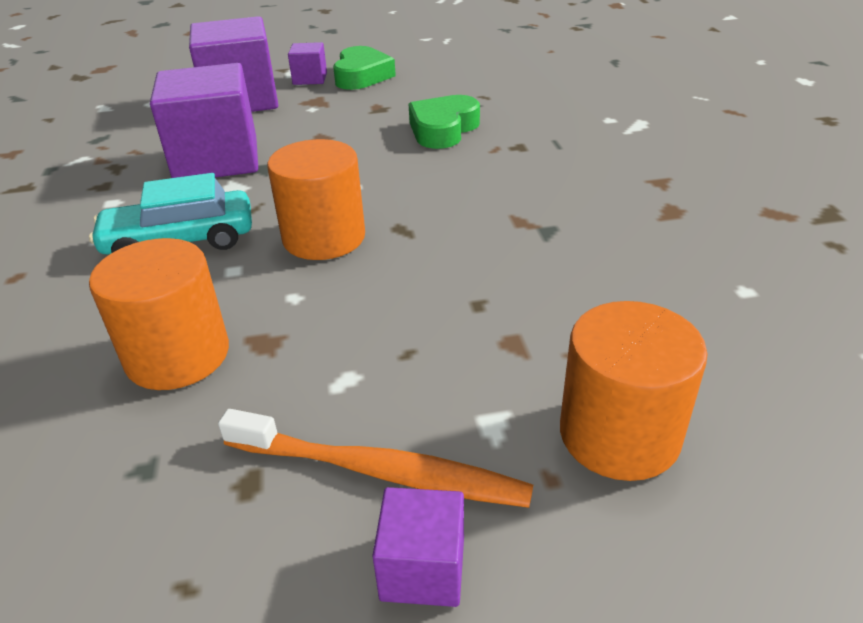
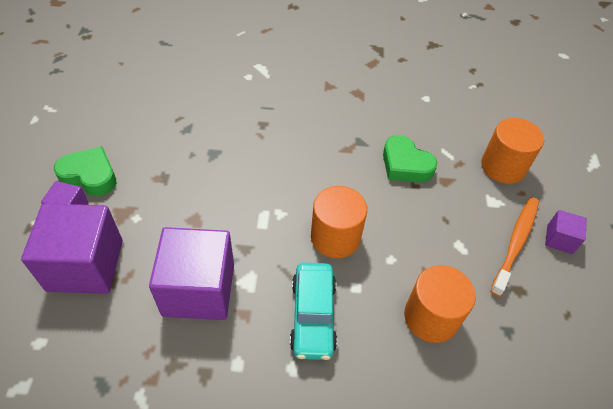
camera: 80 degrees left, 15 degrees up
(443, 129) = (220, 152): green heart -> green heart (405, 165)

